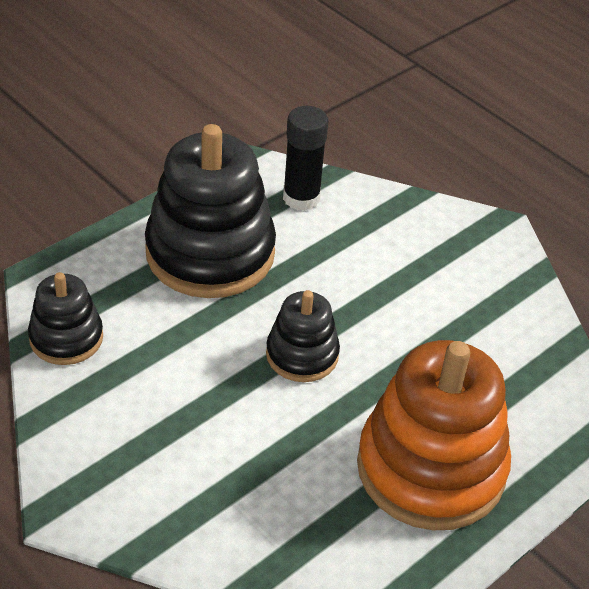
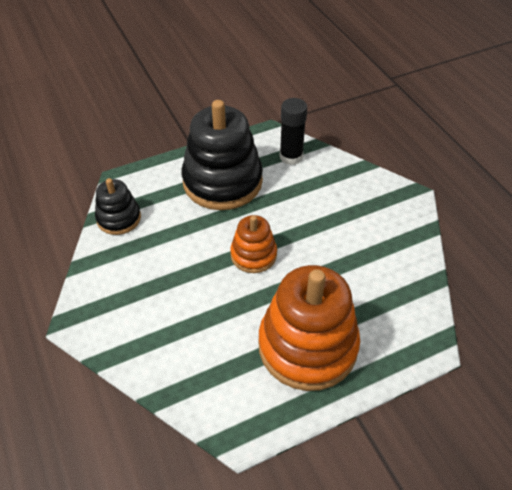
camera: 20 degrees right, 5 degrees up
(302, 355) = (253, 255): black stacking toy -> orange stacking toy

